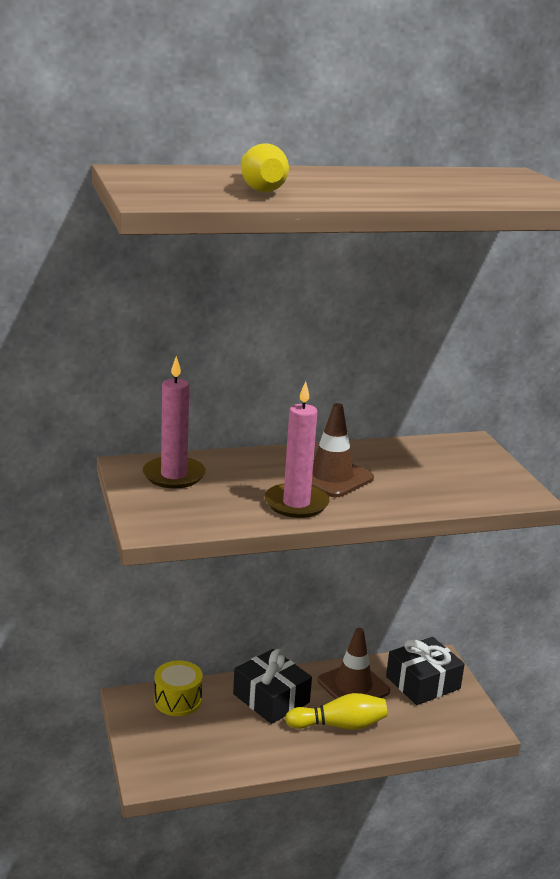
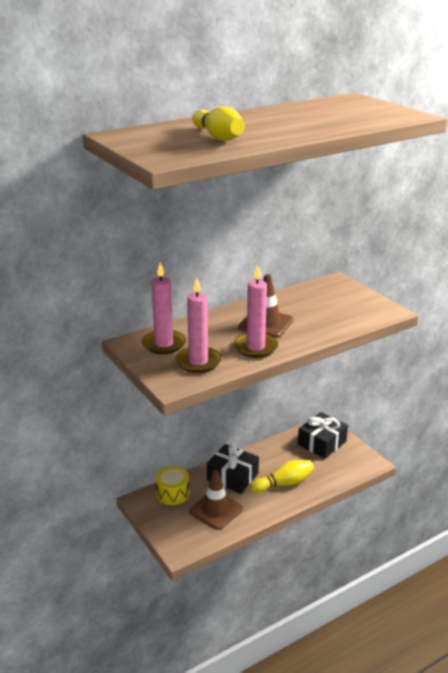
camera: 15 degrees left, 5 degrees up
(204, 506) = (198, 362): none -> pink candle
(353, 686) = (280, 456): brown traffic cone -> brown traffic cone (216, 510)

